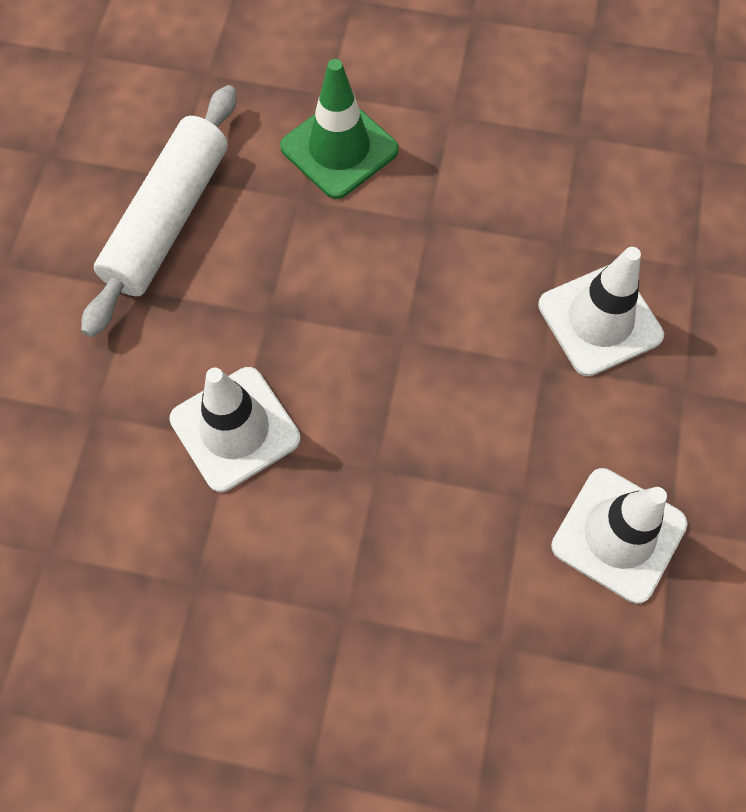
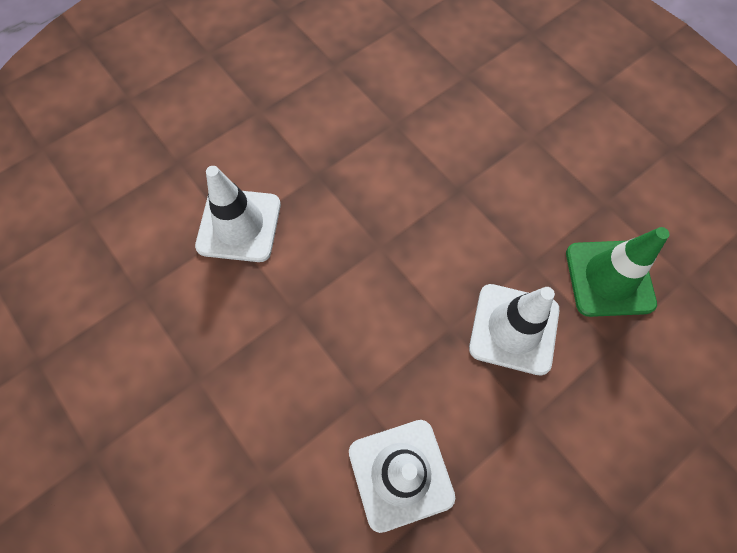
camera: 40 degrees right, 0 degrees up
(168, 219) = (312, 86): white rolling pin -> none
(339, 148) = (443, 111): green traffic cone -> green traffic cone (609, 278)

